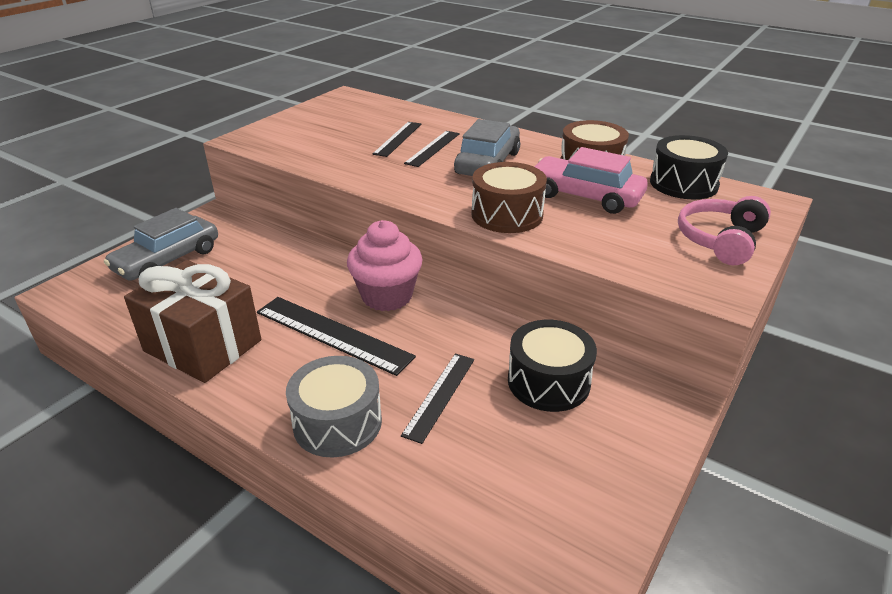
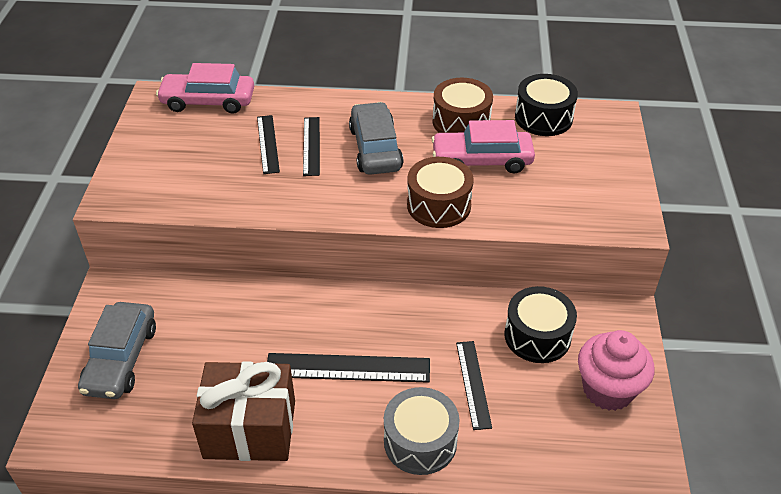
camera: 30 degrees left, 10 degrees up
(381, 106) = (208, 101): none -> pink car
(387, 296) = (359, 311): pink cupcake -> pink cupcake (608, 389)
(720, 240) = (605, 172): pink headphones -> none

